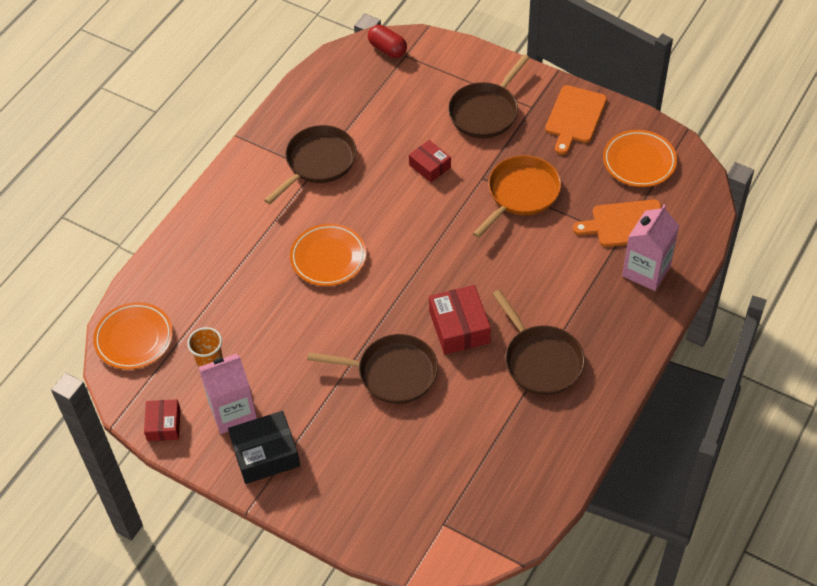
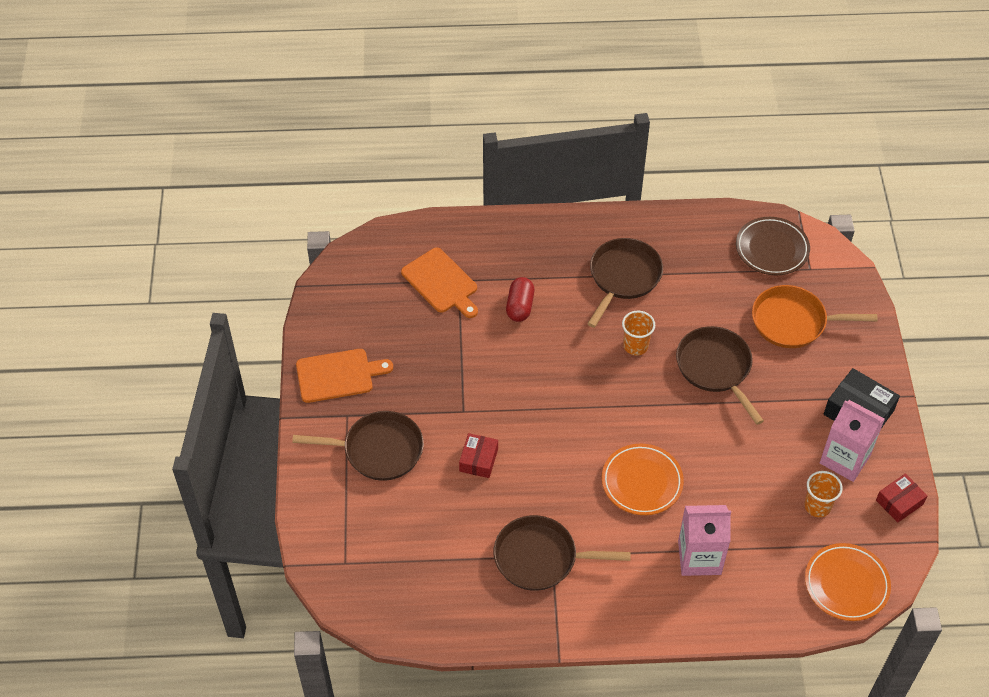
camera: 125 degrees left, 0 degrees up
(387, 49) = (346, 585): red capsule -> red capsule (520, 306)
(459, 327) = (635, 346): red box -> orange cup
(490, 505) = (772, 249): none -> brown plate
(521, 194) = (461, 372): orange pan -> orange pan (793, 322)
(639, 161) = (362, 304): orange plate -> none
(646, 271) = (481, 249): pink carton -> pink carton (699, 557)

